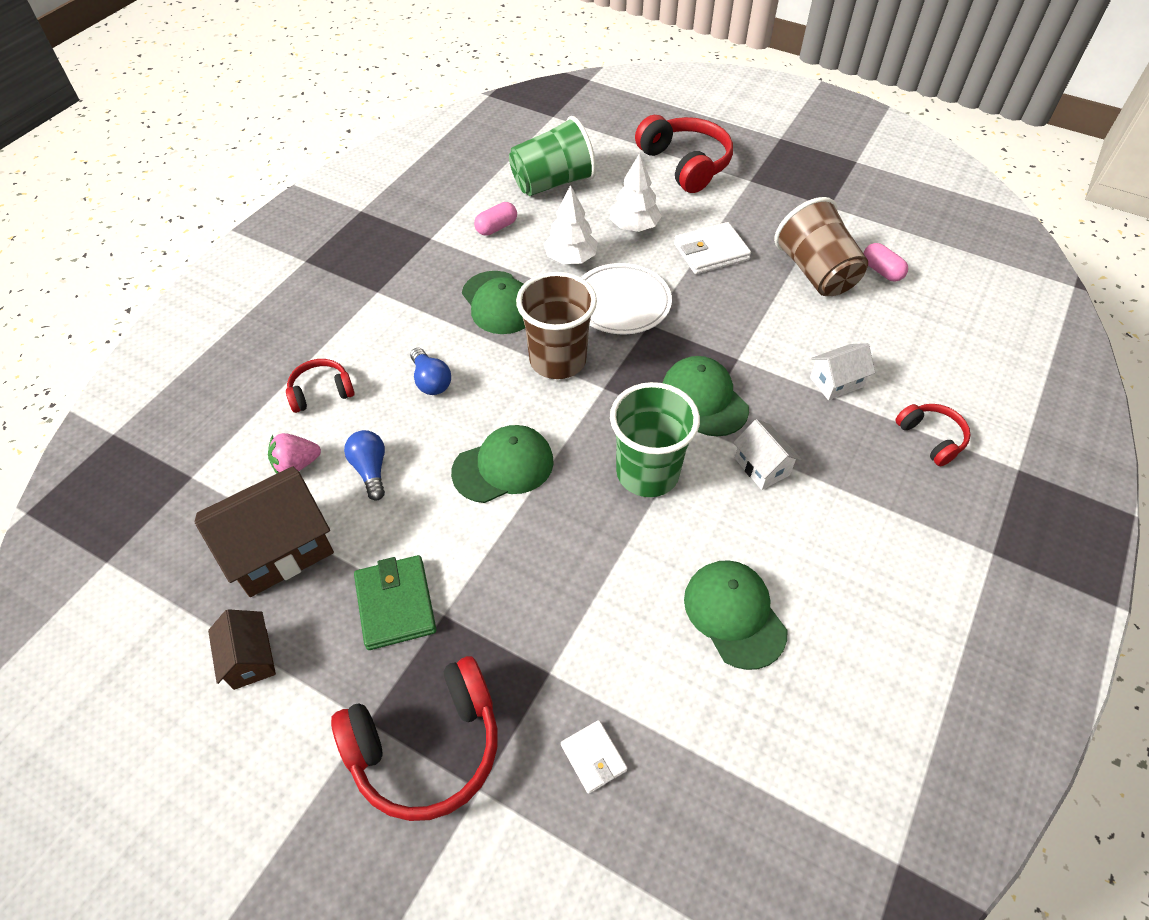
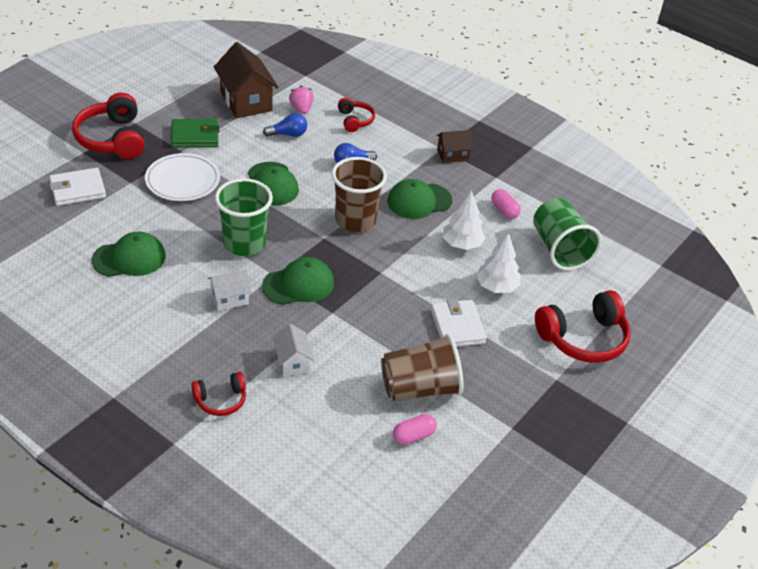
camera: 95 degrees right, 10 degrees down
(250, 659) = (185, 91): brown house -> brown house (452, 155)
(593, 757) = (78, 190): white wallet -> white wallet, size x1.67
(621, 302) = (406, 262): white plate -> white plate (182, 180)

